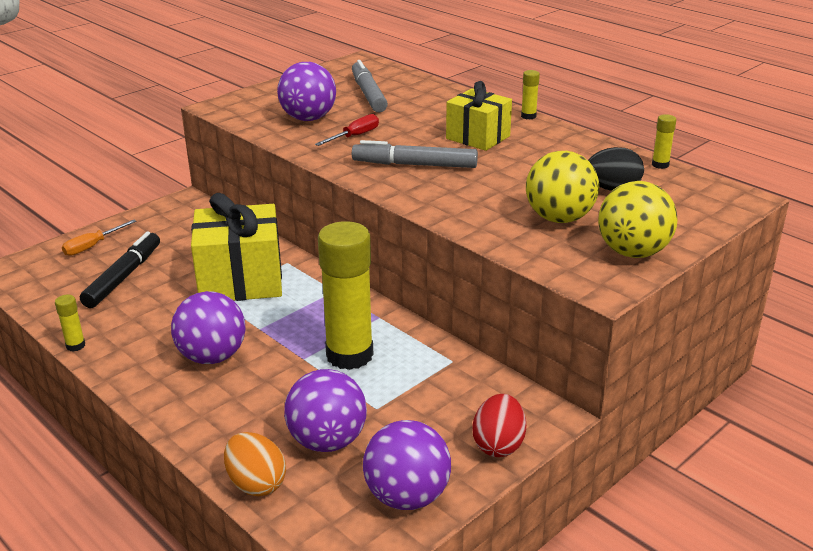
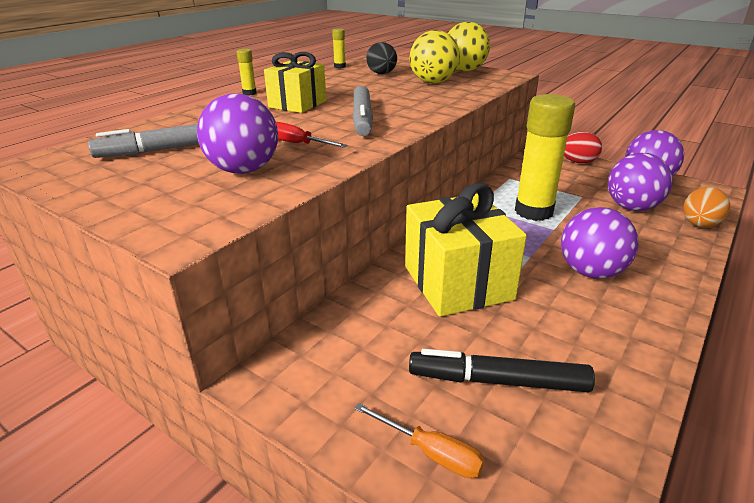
camera: 100 degrees left, 0 degrees up
(75, 346) = (660, 373): yellow glue stick -> none

